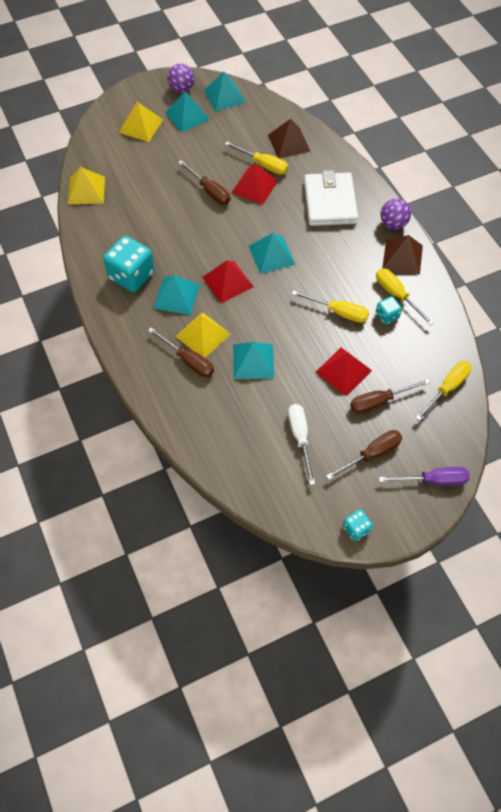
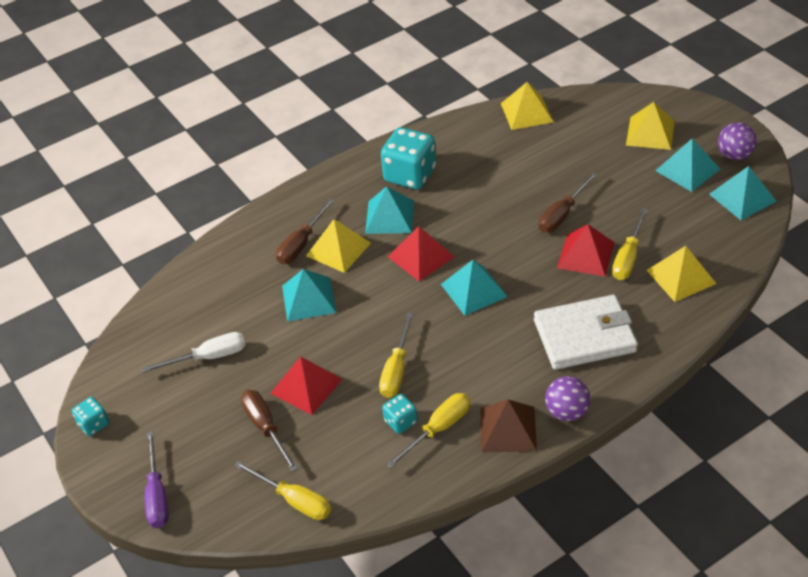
camera: 85 degrees right, 15 degrees down
(289, 143) = (681, 277): brown pyramid -> yellow pyramid
(372, 454) = (190, 428): brown screwdriver -> none

